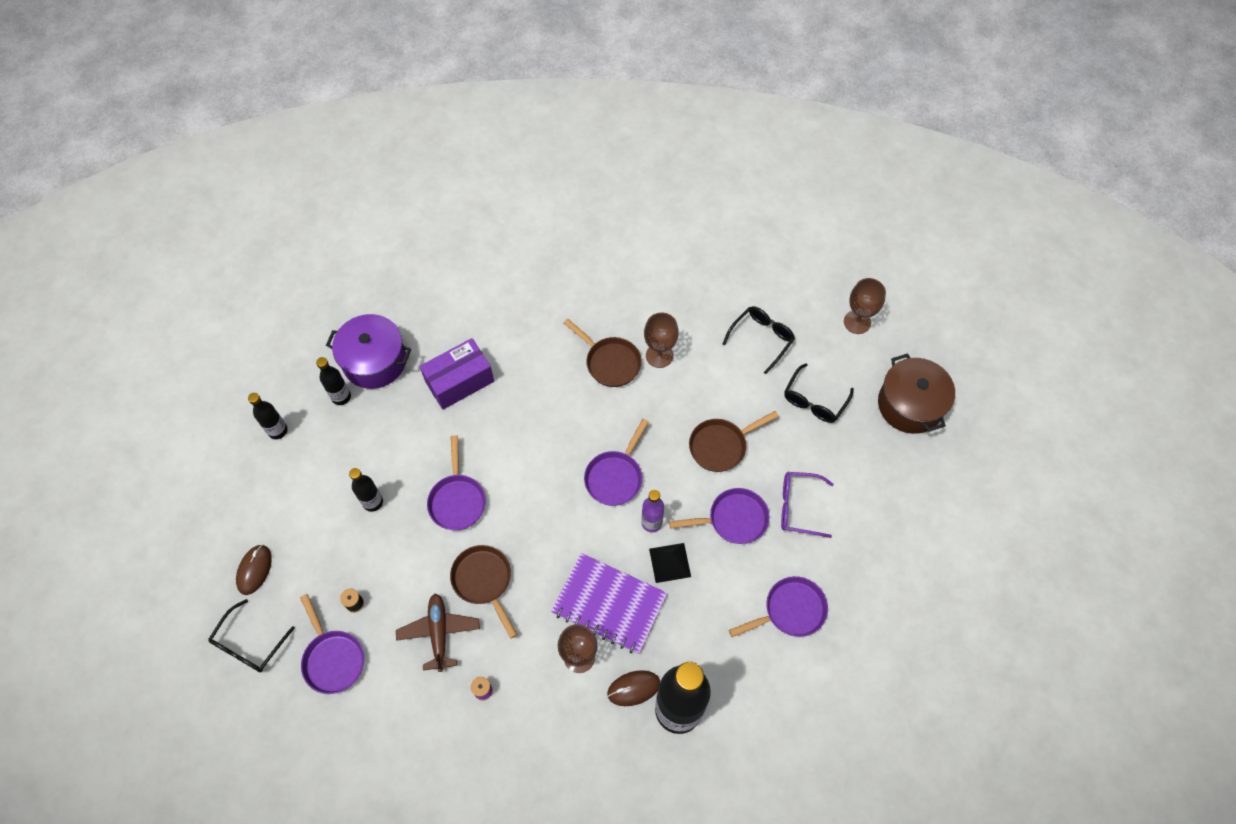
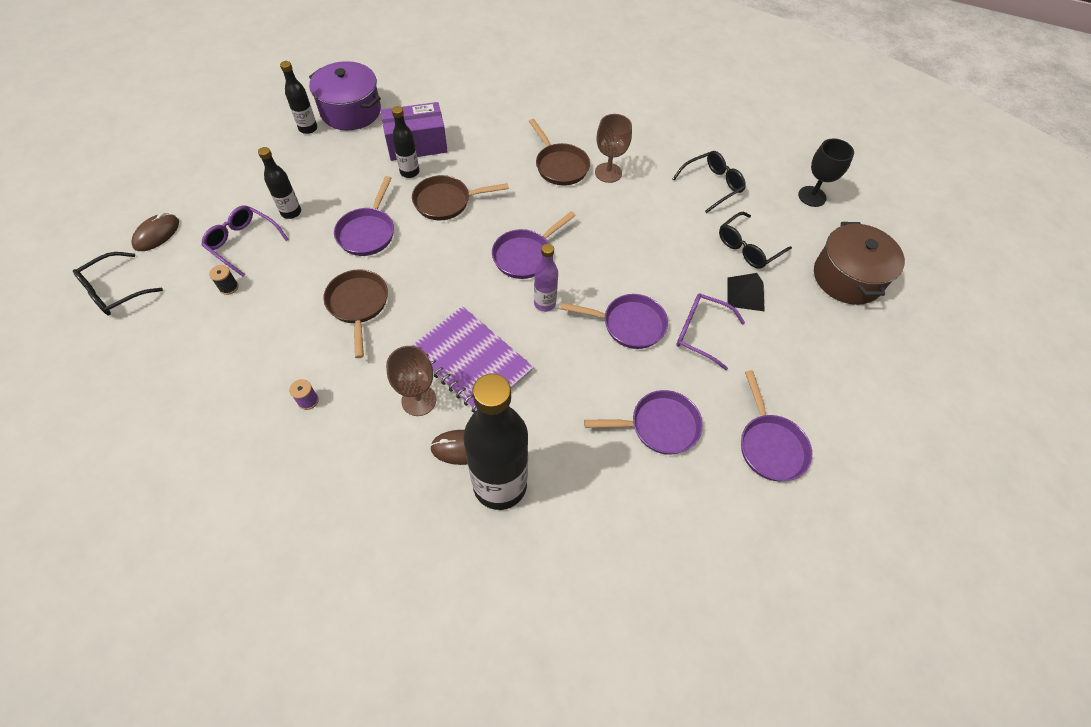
camera: 15 degrees right, 5 degrees down
(278, 431) = (240, 138): black bottle -> black bottle (409, 172)
(333, 659) = (182, 327): purple pan -> purple pan (770, 445)
(343, 551) = (243, 243): none -> purple glasses
(439, 633) = (293, 336): brown plane -> none
(670, 562) = (548, 343): black pyramid -> black pyramid (745, 294)
(721, 446) = (640, 259): brown pan -> brown pan (446, 202)
(857, 322) = (812, 196): brown goblet -> black goblet

